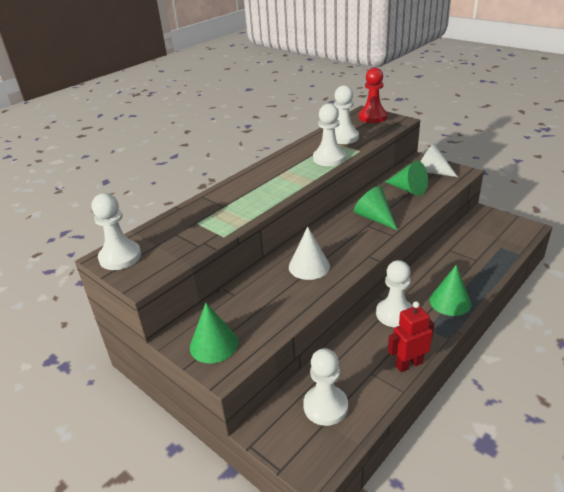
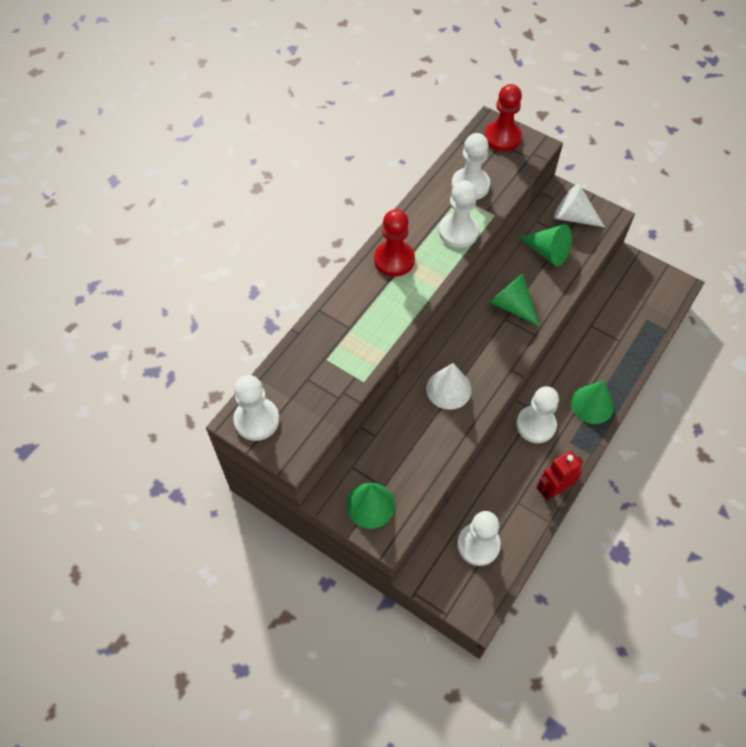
camera: 10 degrees left, 25 degrees up
(273, 171) = (394, 260): none -> red pawn

